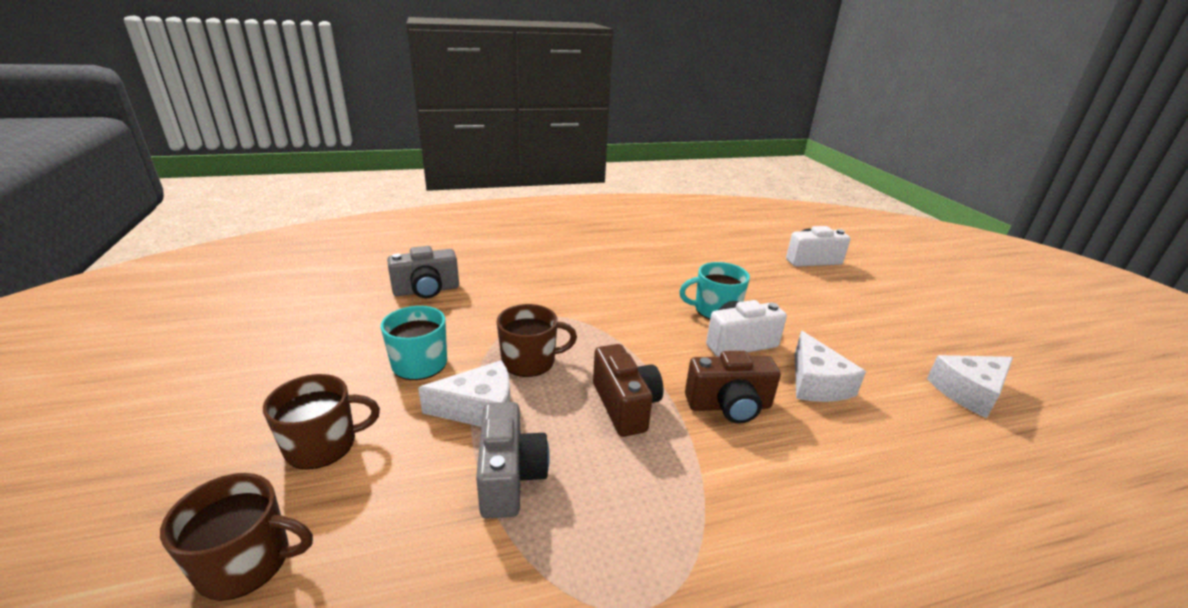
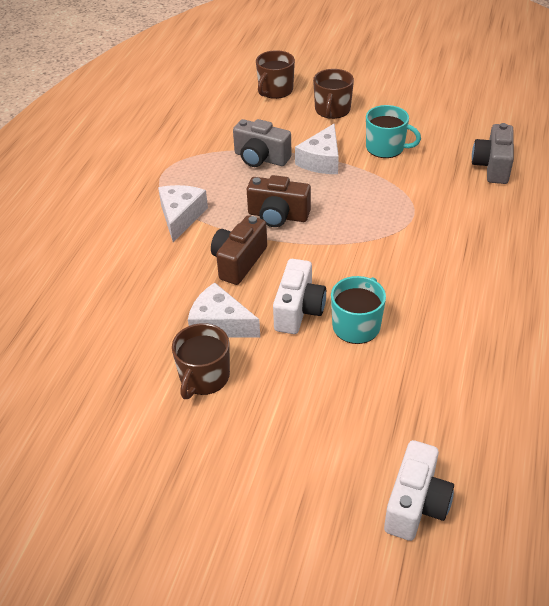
camera: 125 degrees right, 15 degrees up
(530, 361) = (355, 191): brown mug -> brown mug (204, 377)
(969, 392) = (131, 415): white cheese -> white cheese (181, 217)

